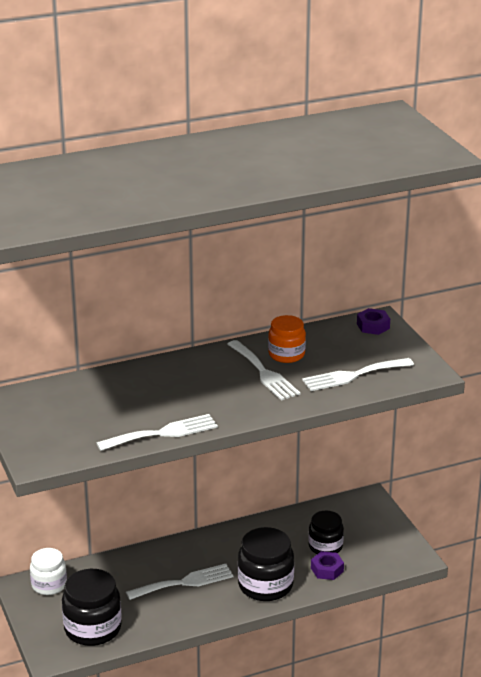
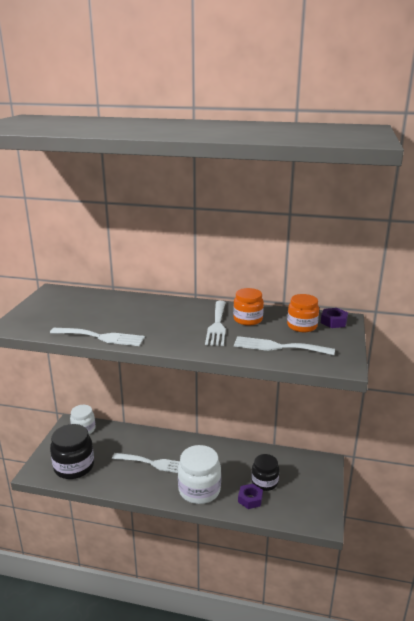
camera: 35 degrees right, 5 degrees down
(265, 585) = (199, 490): black jar -> white jar
(348, 343) = (302, 326): none -> orange jar

